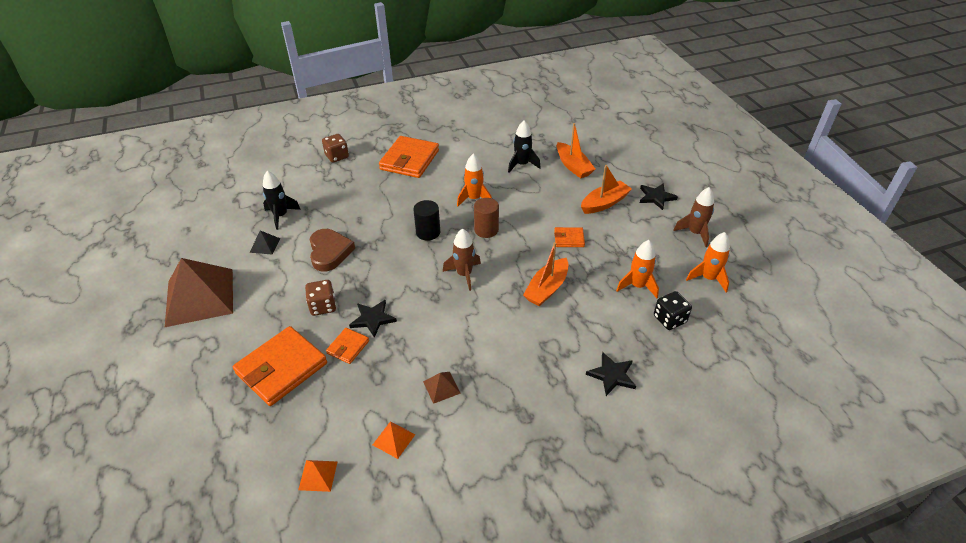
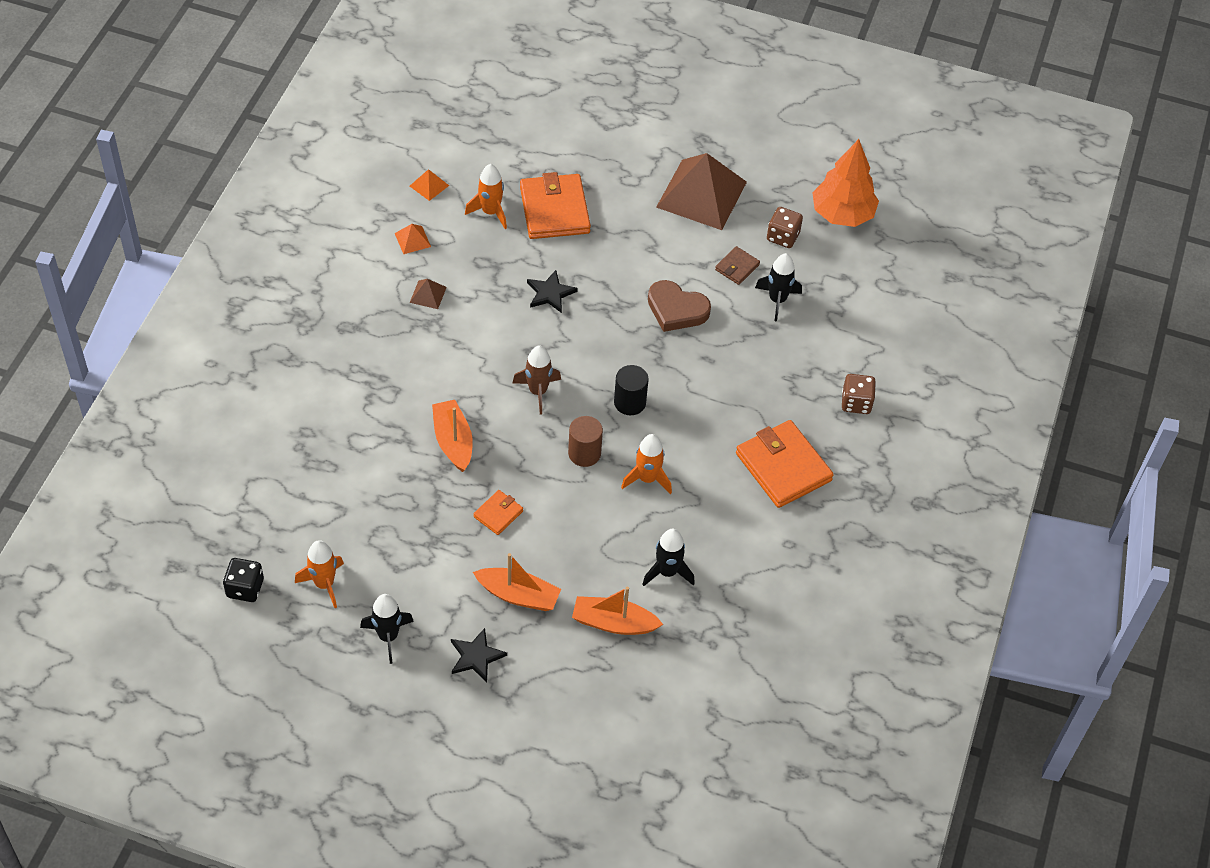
camera: 125 degrees right, 10 degrees up
(173, 224) = (842, 214): none -> orange tree
(265, 245) = (737, 267): black pyramid -> brown wallet
(323, 306) = (602, 268): brown dice -> brown dice (782, 237)
(348, 347) = (534, 260): orange wallet -> none
(604, 203) = (518, 595): orange boat -> orange boat turned 75 degrees counterclockwise
(612, 375) = (316, 411): black star -> none
(637, 286) = (379, 515): orange rocket -> orange rocket (490, 212)
(669, 319) = (318, 504): black dice -> black dice (245, 588)
(695, 233) = (388, 636): brown rocket -> black rocket

